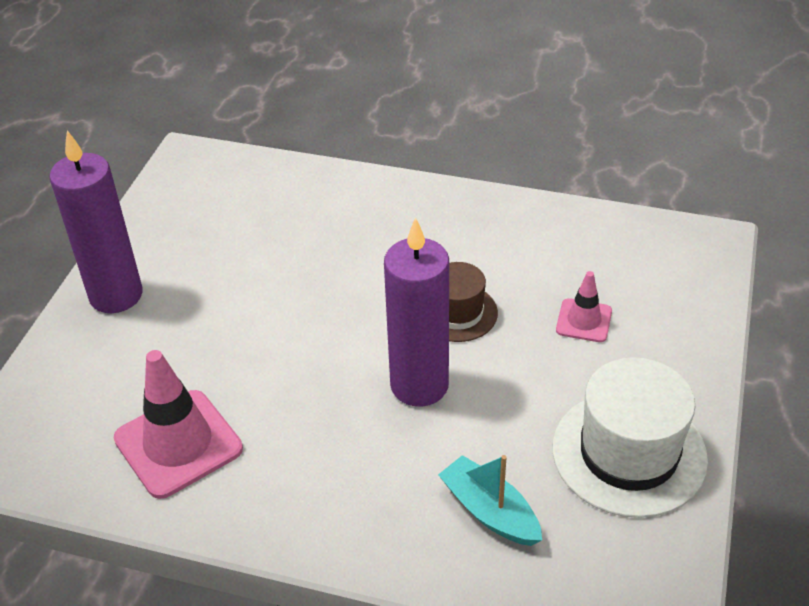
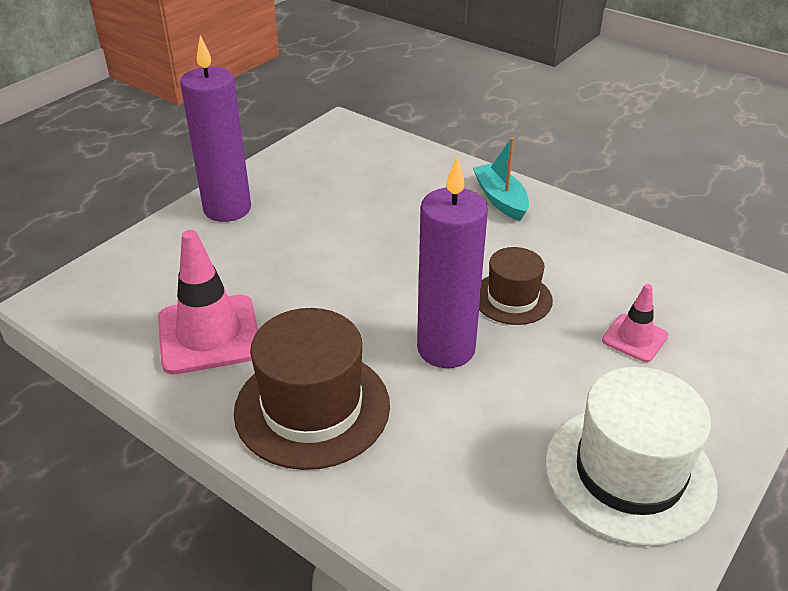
camera: 20 degrees right, 5 degrees down
(323, 486) = (312, 408): none -> brown hat
(490, 511) = (458, 482): turquoise boat -> turquoise boat (500, 199)

